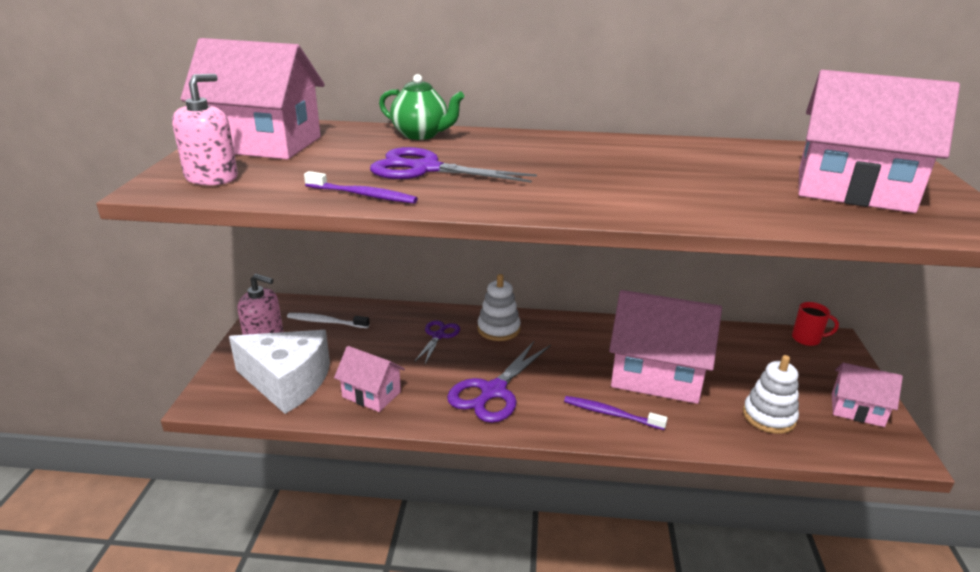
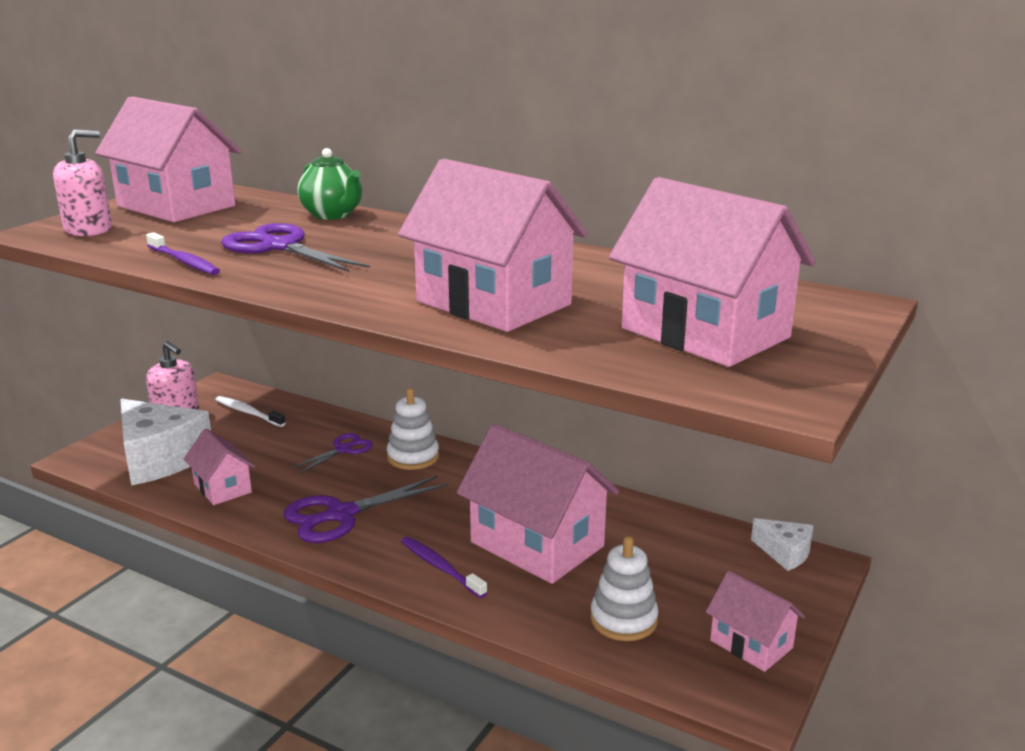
camera: 25 degrees right, 5 degrees down
(679, 191) = (493, 303): none -> pink house
(807, 339) = (785, 553): red mug -> white cheese

